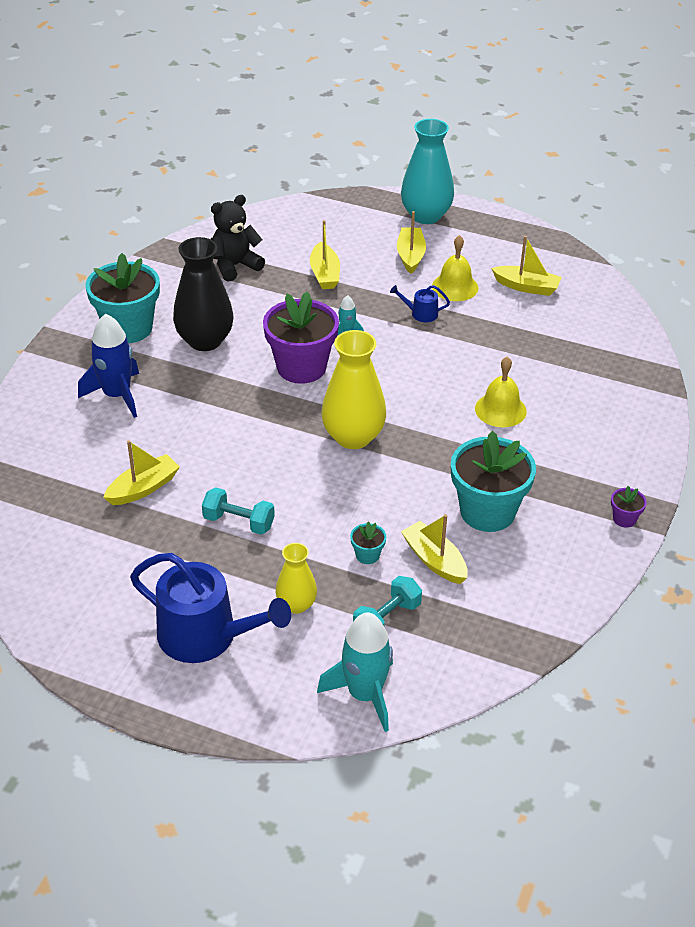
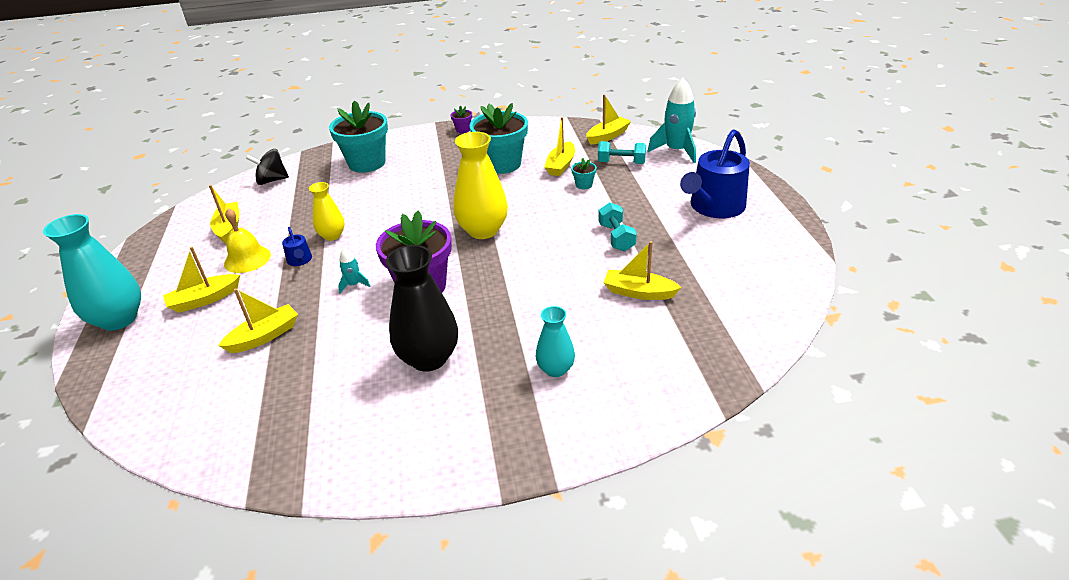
camera: 120 degrees left, 5 degrees down
(117, 395) = (555, 369): blue rocket -> turquoise vase
(128, 328) = (451, 423): turquoise flower pot -> turquoise flower pot (367, 163)
(206, 636) = (714, 207): blue watering can -> blue watering can turned 135 degrees counterclockwise
(235, 266) = (281, 405): black teddy bear -> none
(296, 604) = (650, 190): yellow vase -> yellow vase (332, 236)
(474, 650) = (607, 136): none -> yellow boat
(500, 410) = (398, 190): yellow bell -> none
(612, 331) = (272, 180): none -> black spinning top

